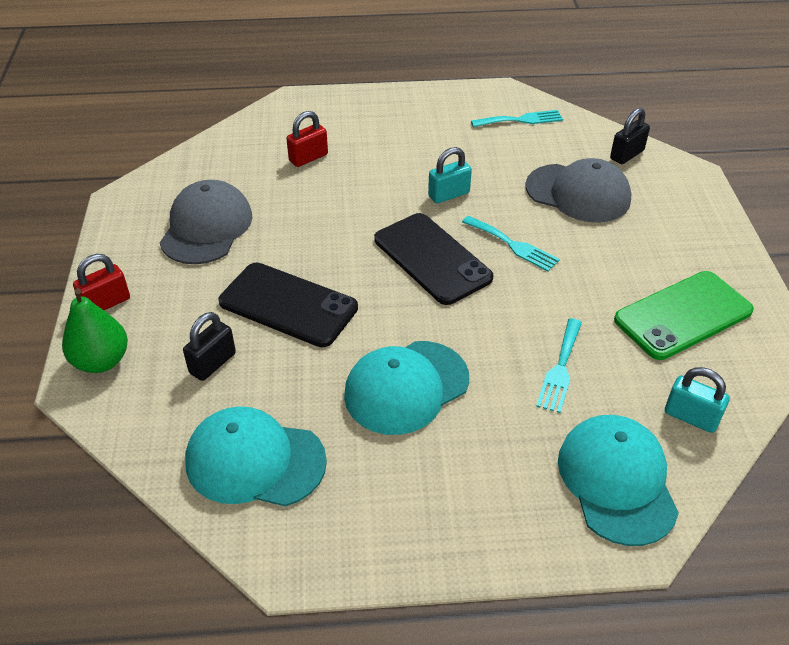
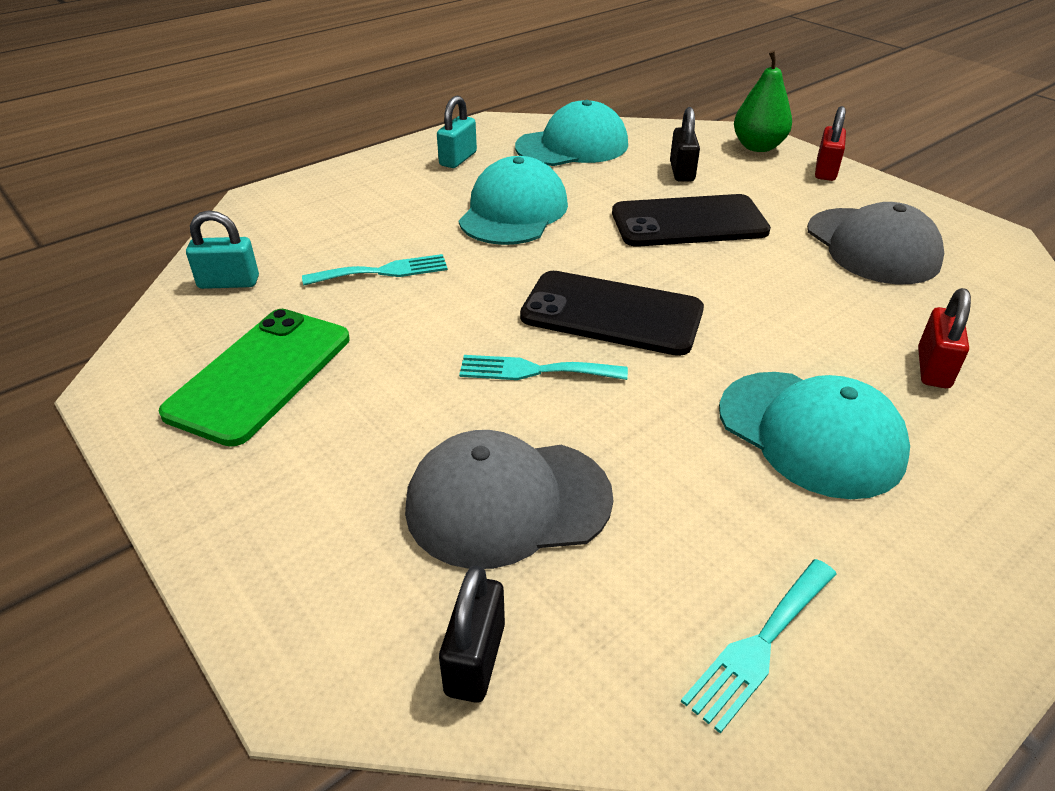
camera: 145 degrees right, 5 degrees down
(449, 194) = (690, 403): turquoise padlock -> turquoise padlock (458, 159)
(560, 369) = (383, 271): turquoise fork -> turquoise fork turned 90 degrees clockwise
(616, 481) = (288, 221): turquoise cap -> turquoise cap (811, 433)

